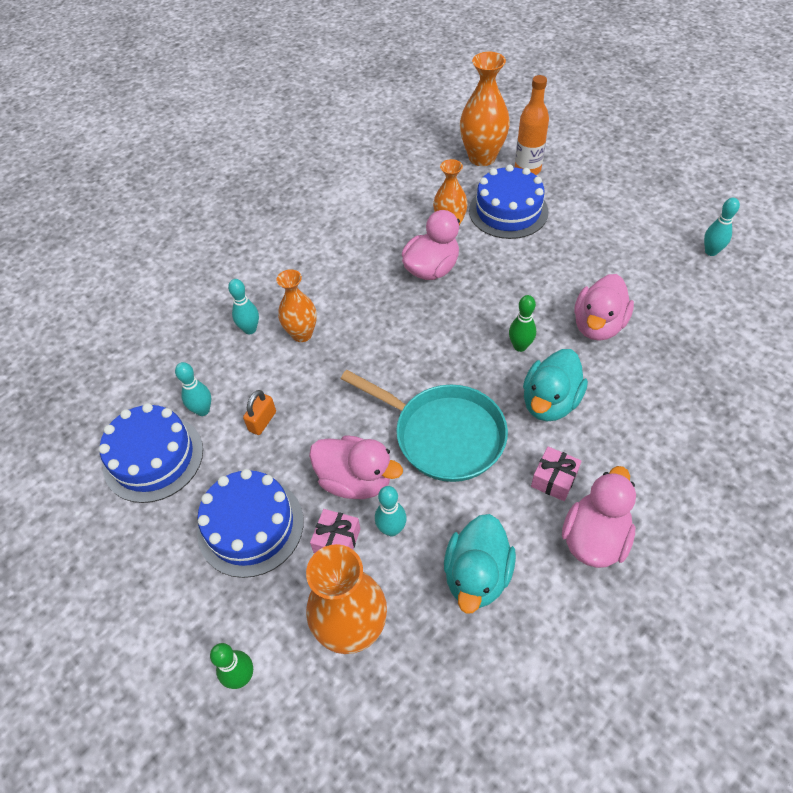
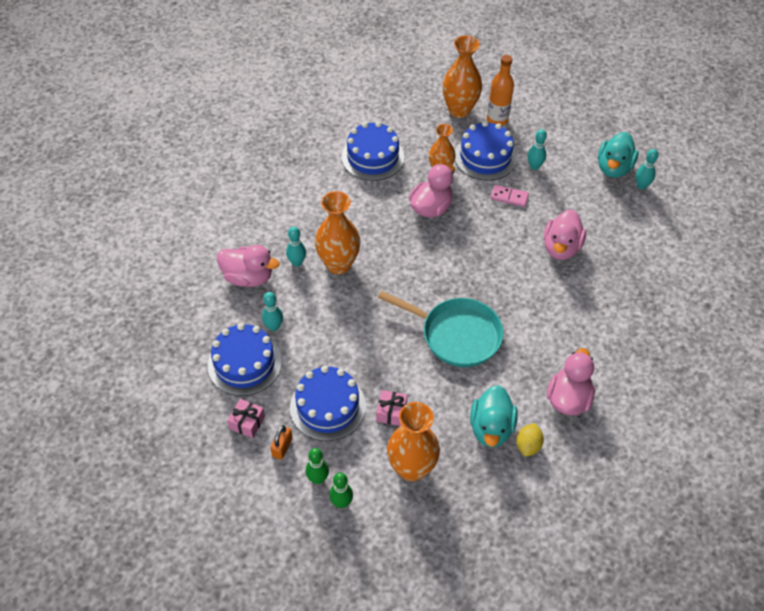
camera: 10 degrees left, 0 degrees up
(262, 421) = (321, 332): orange padlock -> orange padlock (282, 447)
(302, 334) = (338, 264): orange vase -> orange vase, size x1.55
(355, 480) = (397, 370): pink duck -> pink duck (248, 277)
(368, 207) = (372, 157): none -> blue cake
(391, 529) = (428, 402): turquoise bowling pin -> turquoise bowling pin (534, 166)
(520, 346) = (505, 266): green bowling pin -> green bowling pin (318, 479)
(529, 607) = (528, 445): none -> yellow lemon
(534, 259) = (509, 197): none -> pink domino
(550, 402) = (530, 307): turquoise duck -> turquoise duck (613, 168)
(554, 479) = (537, 361): pink gift -> pink gift (247, 422)

